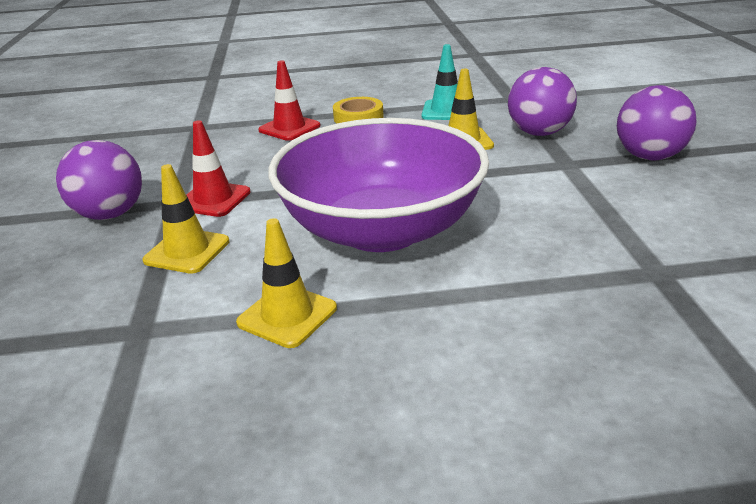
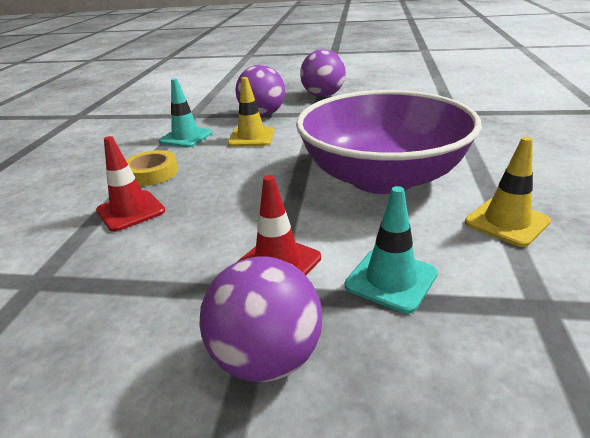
camera: 75 degrees left, 0 degrees up
(187, 251) = (391, 279): yellow traffic cone -> turquoise traffic cone

